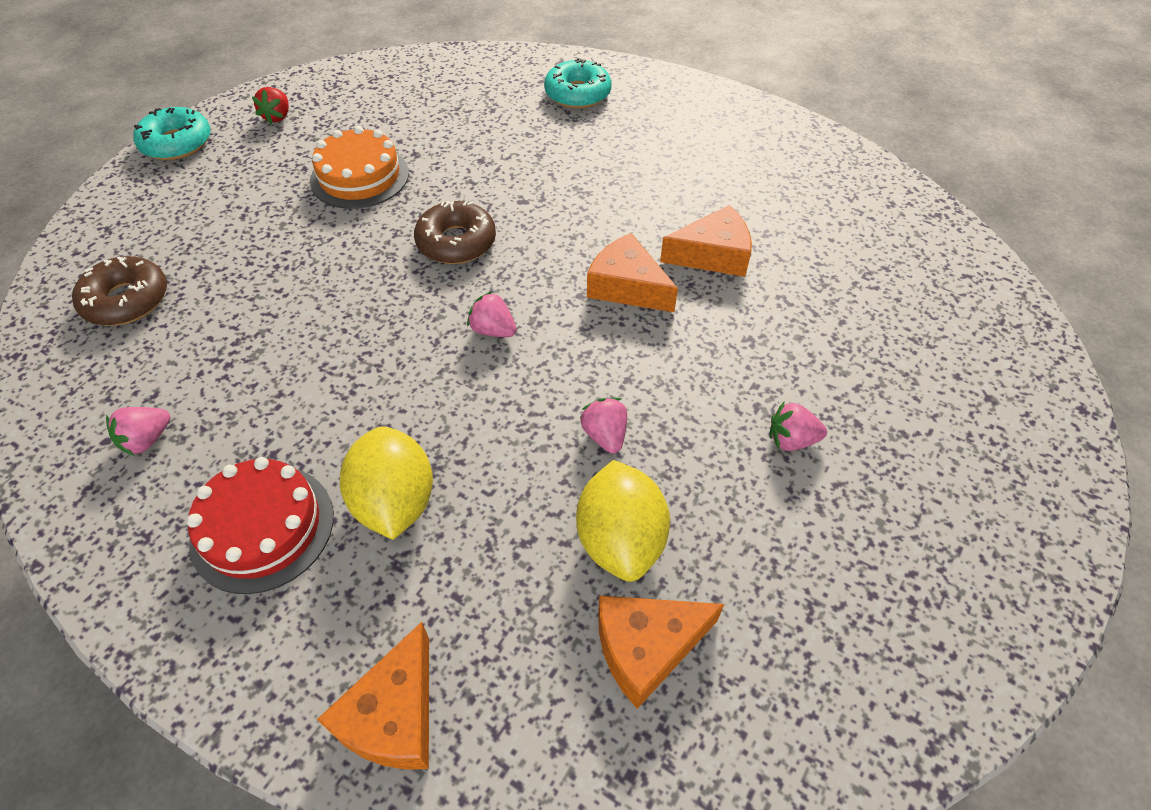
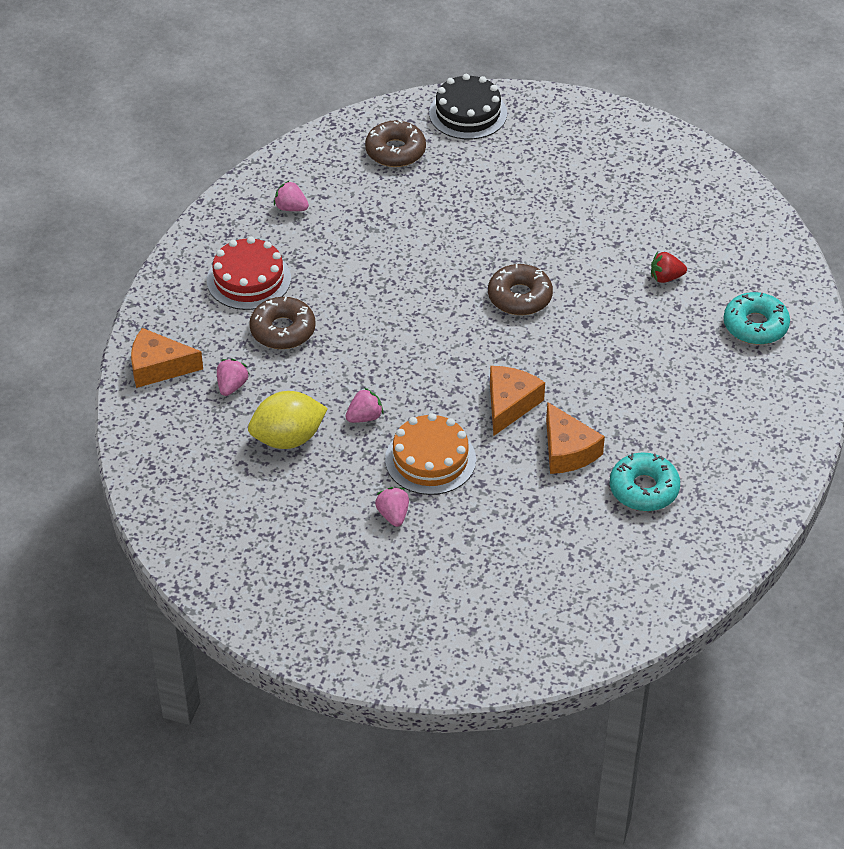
camera: 75 degrees right, 5 degrees down
(117, 220) = (468, 113): none -> black cake
(177, 143) = (566, 106): turquoise donut -> turquoise donut (644, 489)
(278, 117) = (626, 148): red strawberry -> red strawberry (666, 277)
(360, 177) = (572, 221): orange cake -> orange cake (430, 459)
(395, 502) = (283, 330): yellow lemon -> brown donut
(493, 330) = (437, 340): pink strawberry -> pink strawberry (232, 386)
(646, 648) = (222, 462): orange cheese -> none

